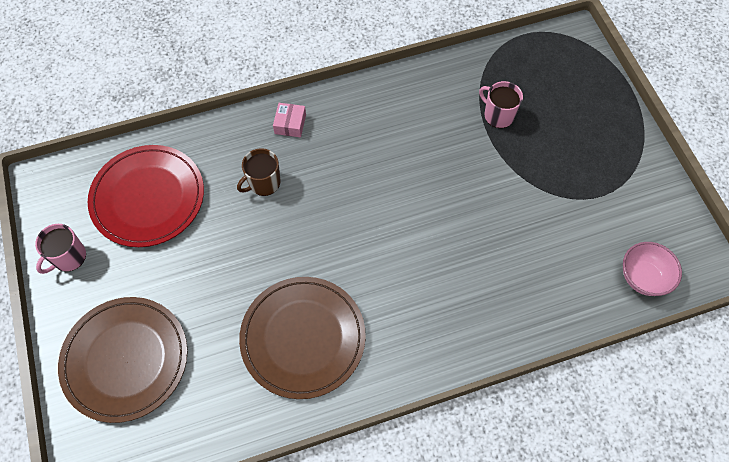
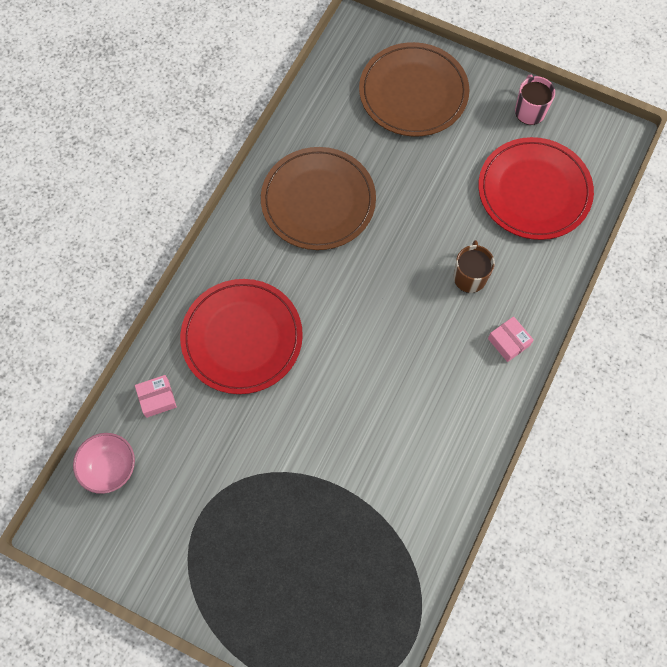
camera: 135 degrees right, 5 degrees up
(466, 284) = (242, 338): none -> red plate
(498, 115) = (353, 517): pink mug -> none
(569, 296) = (157, 398): none -> pink box

